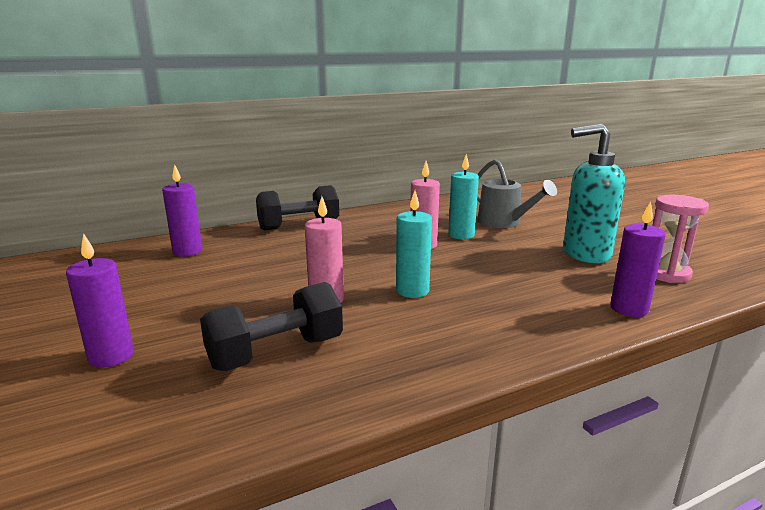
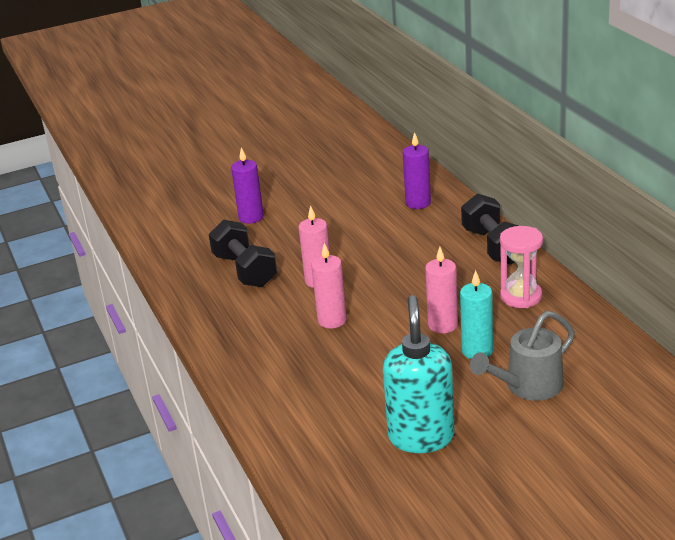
camera: 95 degrees right, 10 degrees up
(412, 291) = (332, 320): turquoise candle -> pink candle
(629, 309) = (286, 438): purple candle -> none
(666, 274) = (364, 486): pink hourglass -> pink hourglass (521, 296)

